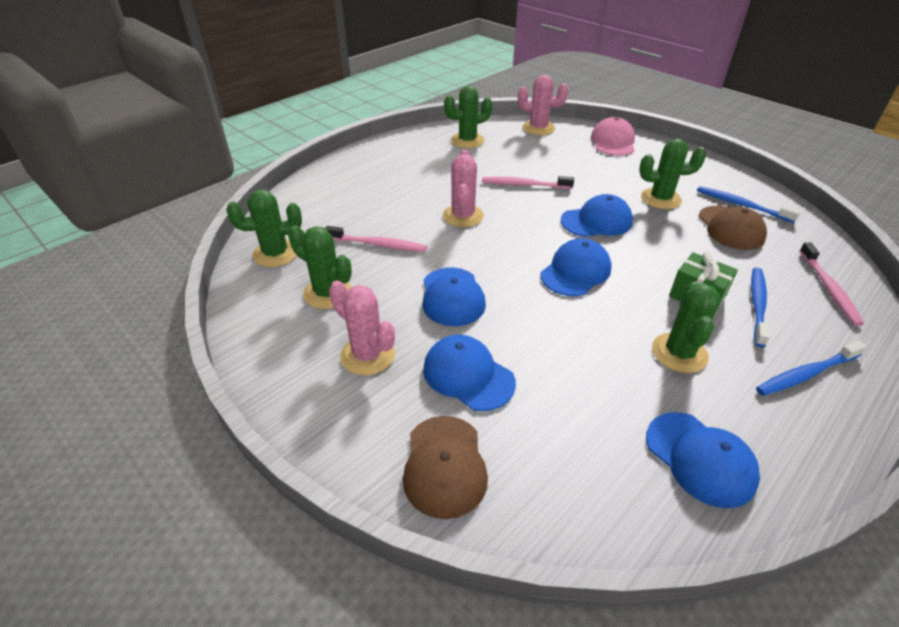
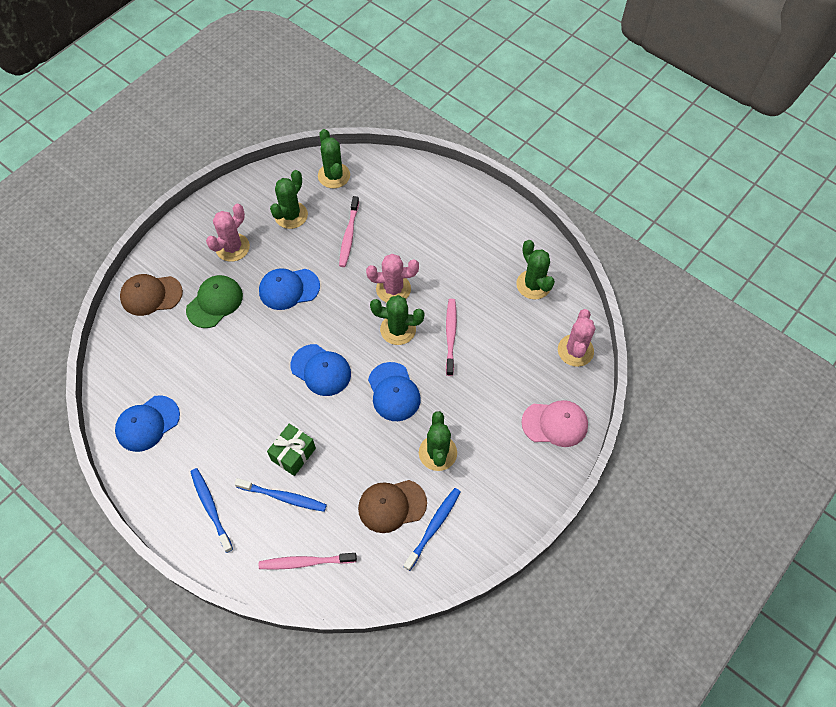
camera: 85 degrees right, 20 degrees up
(468, 375) = (215, 302): blue cap -> green cap
(679, 353) = (232, 429): green cactus -> green cactus (398, 329)

